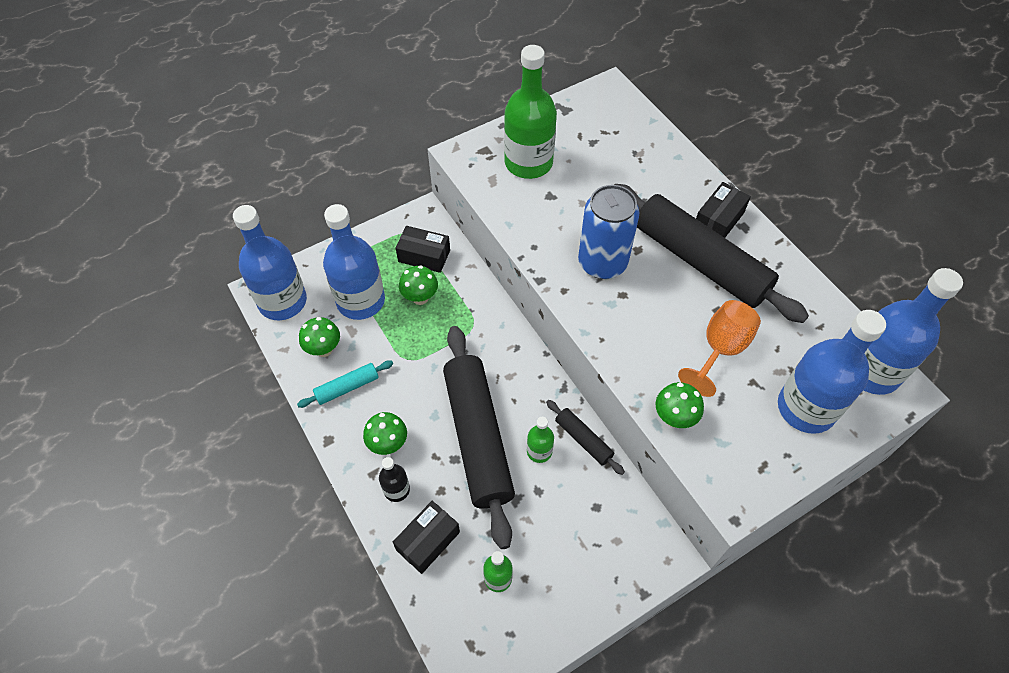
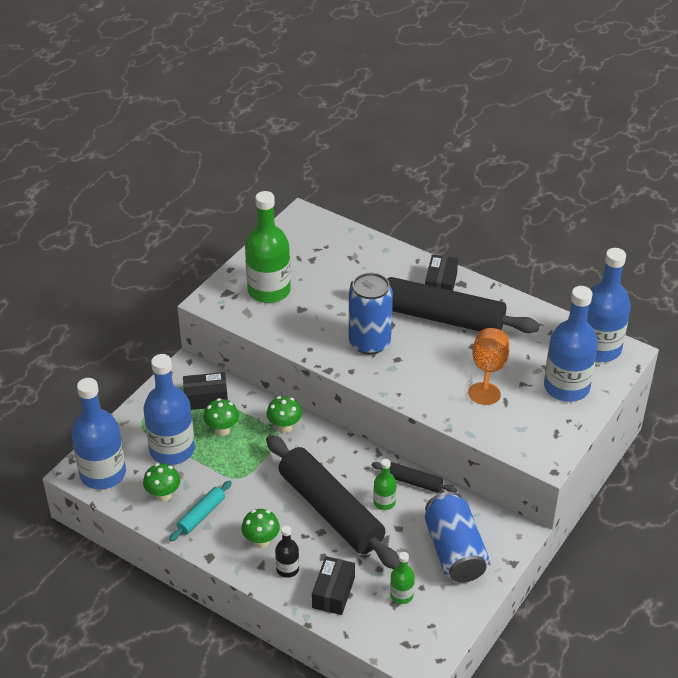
camera: 25 degrees left, 15 degrees down
(584, 547) = (454, 551): none -> blue can
(674, 418) = (479, 425): green mushroom -> green mushroom (284, 427)

